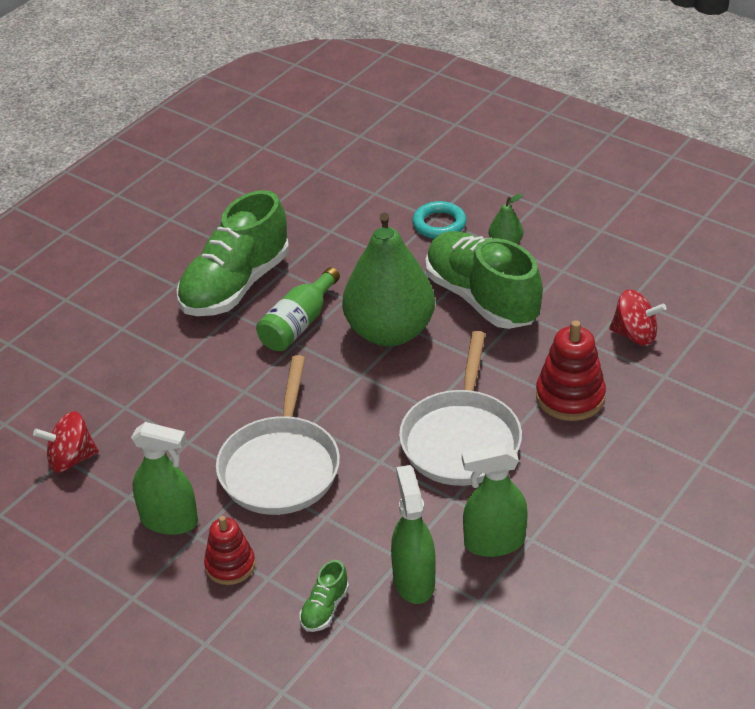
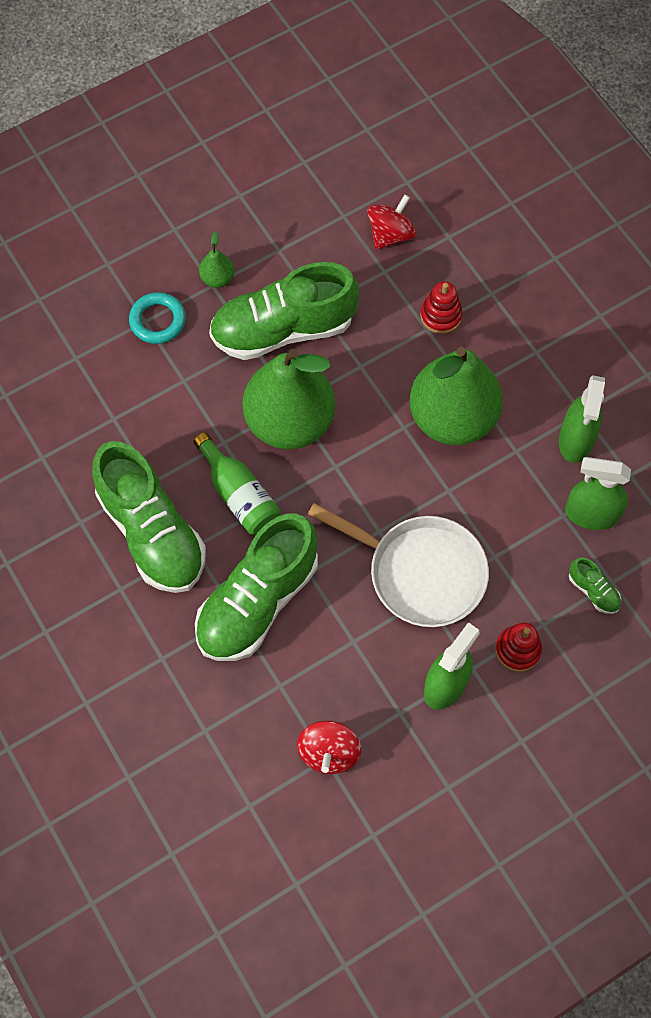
camera: 70 degrees left, 25 degrees up
(200, 368) = (257, 601): none -> green shoe
(461, 439) = (452, 417): white pan -> green pear
(570, 397) = (441, 316): red stacking toy -> red stacking toy, size x0.66

